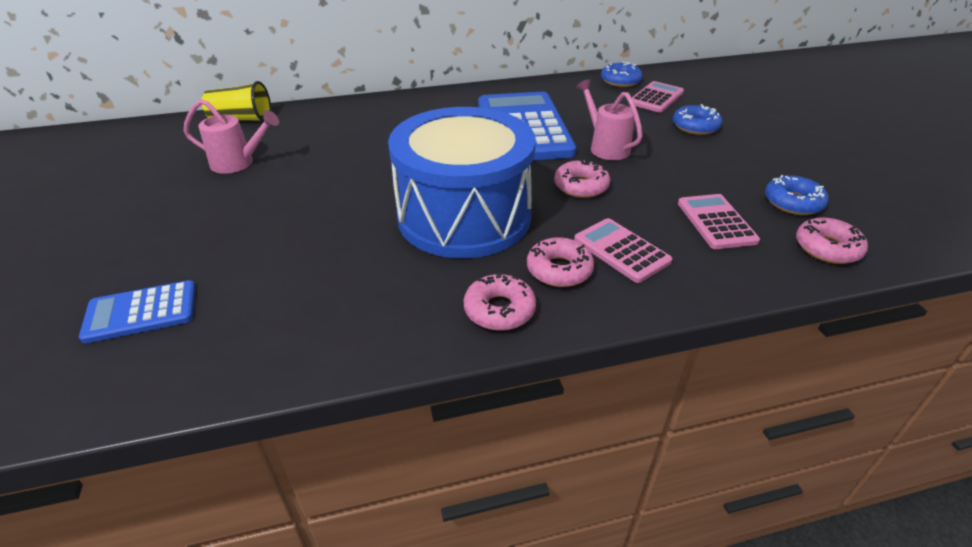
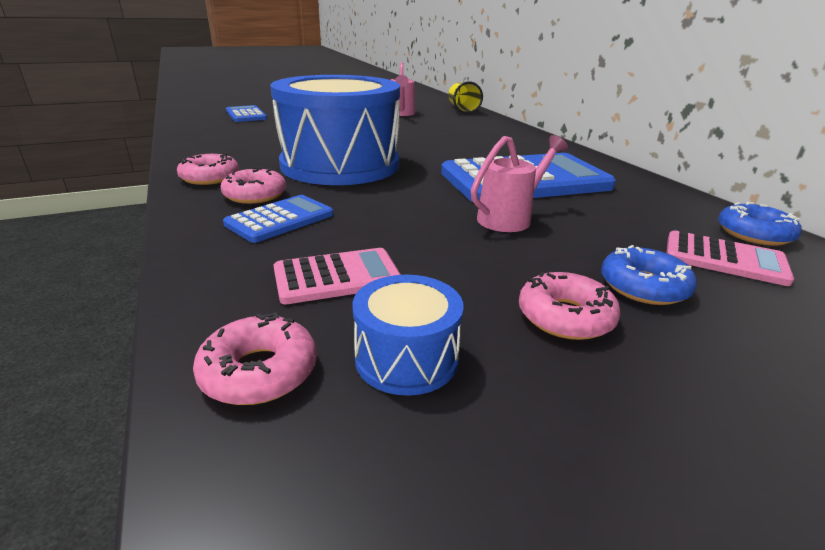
camera: 80 degrees right, 10 degrees down
(581, 186) = (406, 204): pink donut -> pink donut (565, 316)
(621, 250) = (280, 219): pink calculator -> blue calculator
(793, 202) = (406, 358): blue donut -> blue drum

